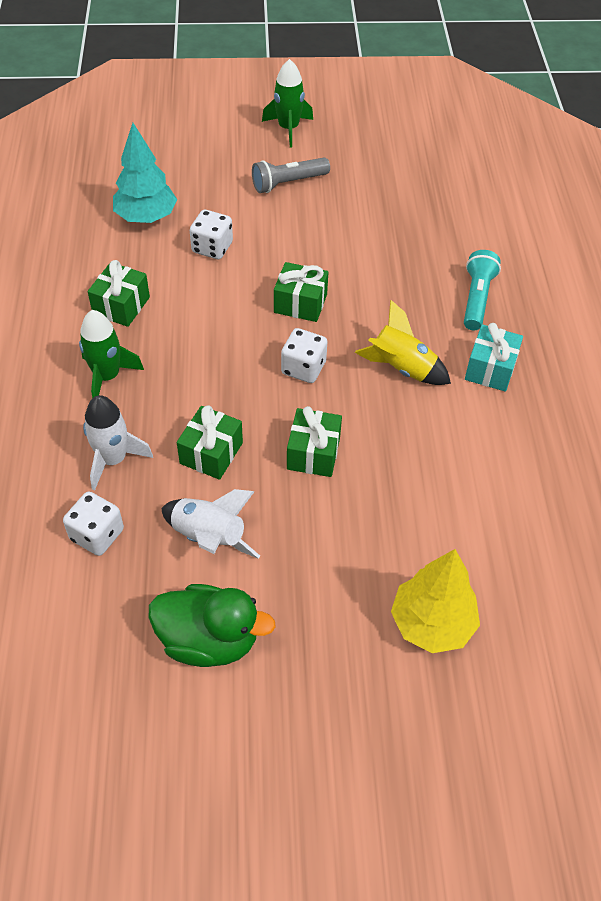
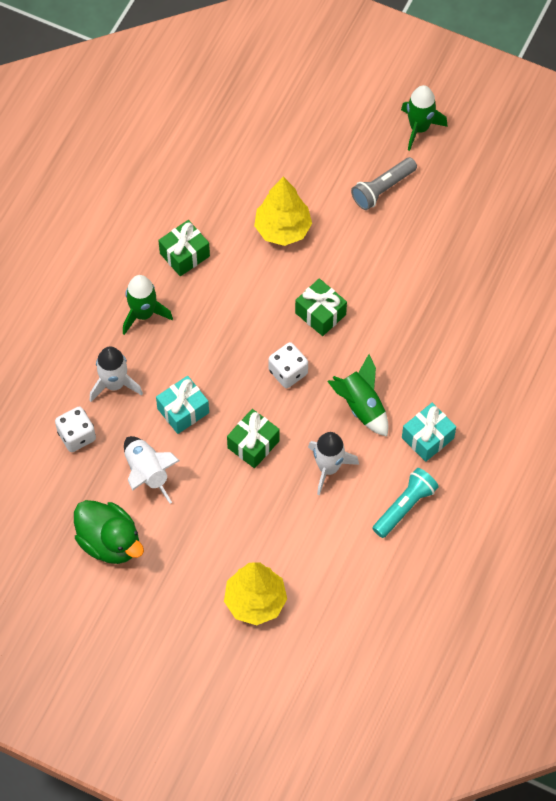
camera: 30 degrees right, 10 degrees up
(146, 217) = (247, 175): turquoise tree -> none
(211, 453) = (183, 411): green gift -> turquoise gift
(212, 248) = (283, 229): white dice -> yellow tree
(288, 183) = (382, 189): grey flashlight -> grey flashlight turned 45 degrees counterclockwise
(401, 368) = (361, 406): yellow rocket -> green rocket
(411, 441) = (328, 468): none -> white rocket
(477, 299) = (461, 372): turquoise flashlight -> turquoise flashlight (405, 507)

